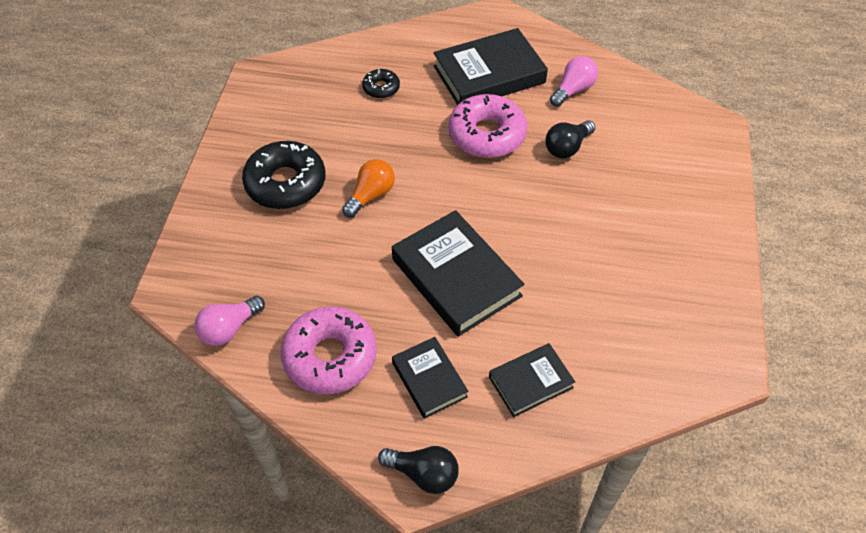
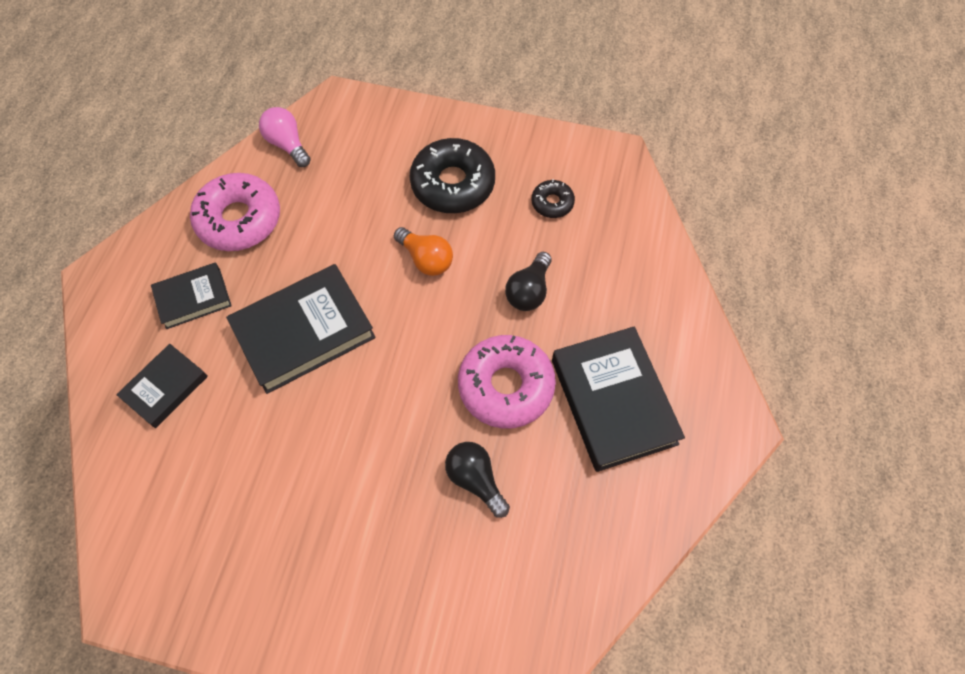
camera: 95 degrees right, 10 degrees up
(381, 88) = (591, 276): black donut -> black donut (552, 203)
(423, 474) = (104, 287): black light bulb -> black light bulb (529, 291)
(530, 382) = (165, 387): black book -> black book turned 60 degrees clockwise
(573, 90) = (581, 507): pink light bulb -> none

